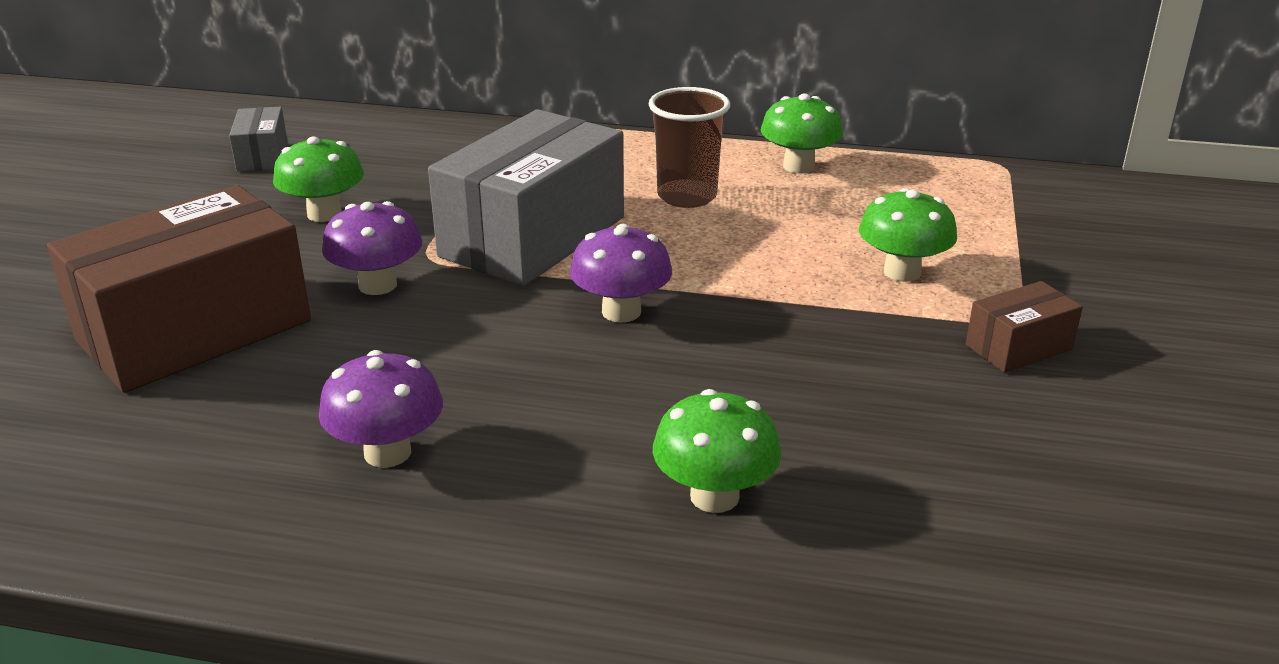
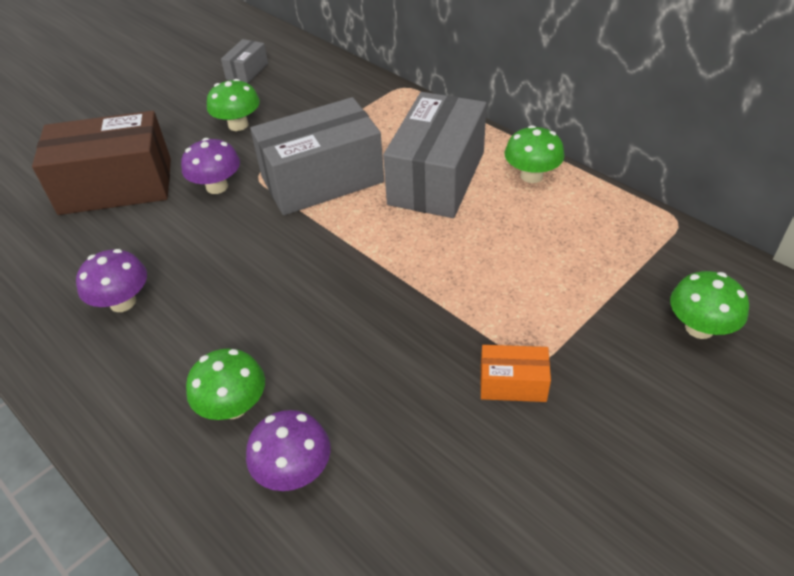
camera: 35 degrees right, 15 degrees up
(621, 312) = (313, 255): purple mushroom -> purple mushroom (294, 471)
(687, 196) = (436, 178): brown cup -> grey box
(902, 272) = (504, 290): green mushroom -> green mushroom (699, 328)
(1019, 347) = (513, 384): brown box -> orange box

